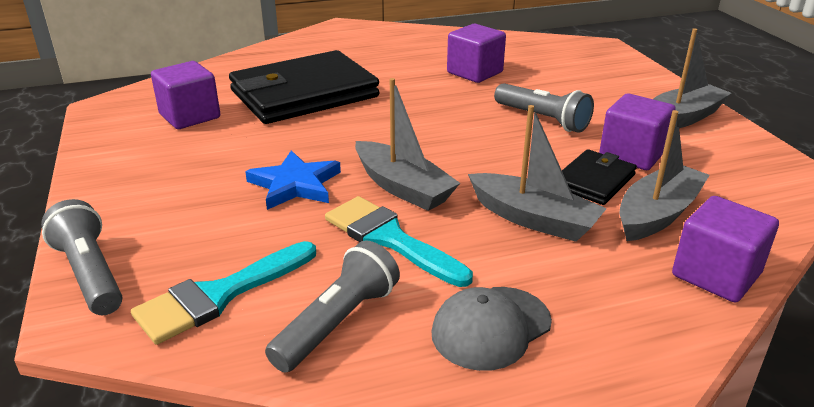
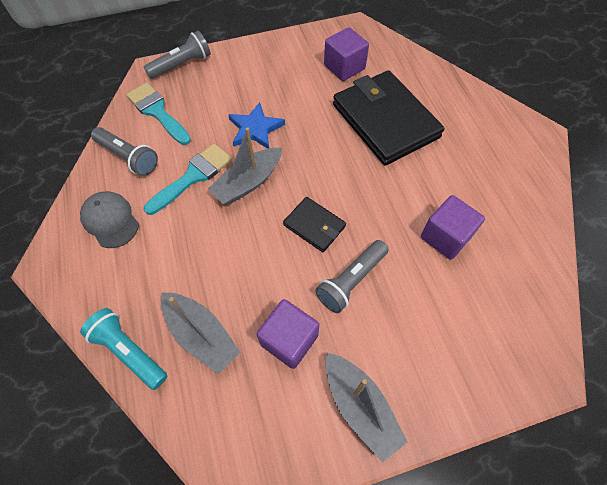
camera: 90 degrees right, 30 degrees up
(533, 219) = (204, 253): grey boat -> none
(594, 181) = (249, 301): black wallet -> black wallet (314, 226)
(716, 275) = (129, 351): purple cube -> turquoise flashlight

